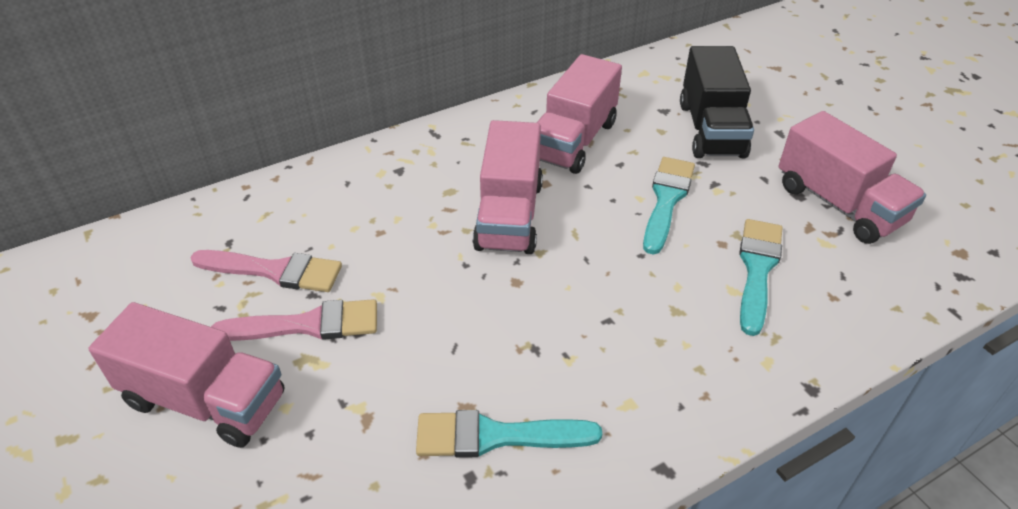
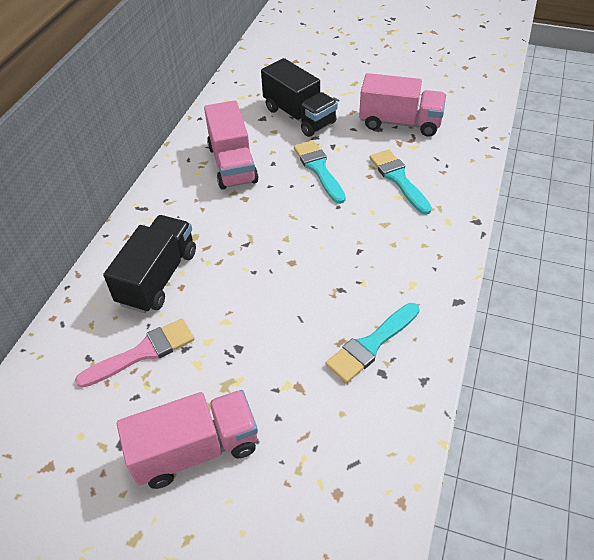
camera: 40 degrees left, 5 degrees up
(307, 325) = (203, 366): pink brush -> none
(370, 209) = (158, 277): none -> black truck
(509, 215) = (246, 229): pink truck -> none

